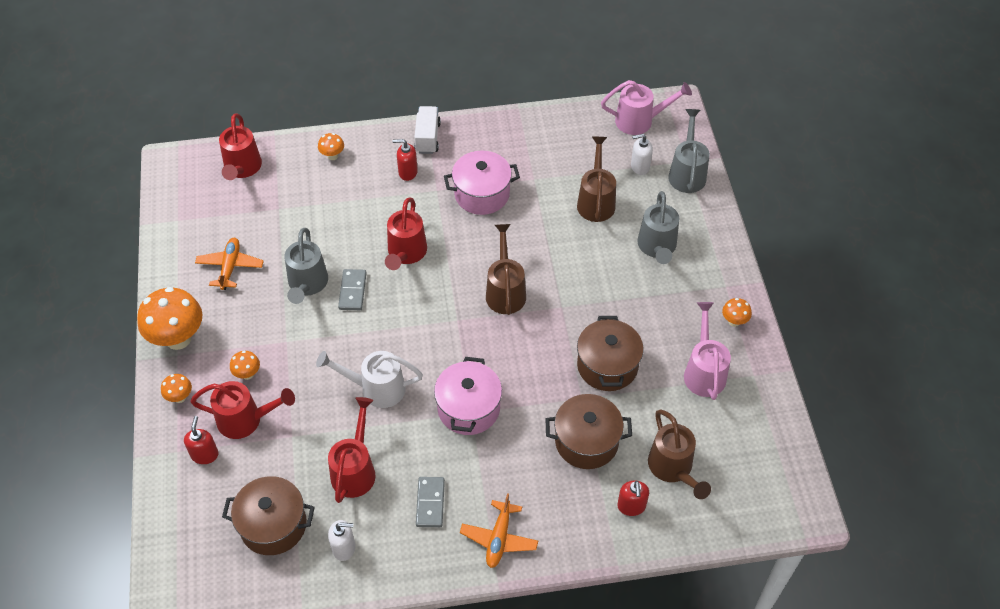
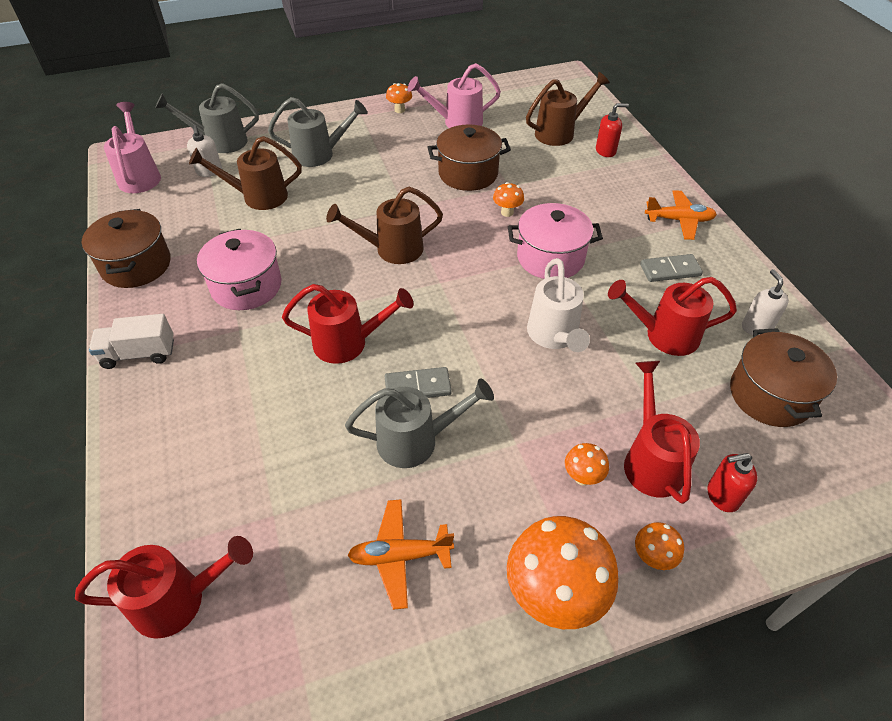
camera: 100 degrees left, 5 degrees down
(332, 156) = (162, 463): orange mushroom -> orange mushroom (507, 212)
(407, 172) = (204, 365): red soap dispenser -> none
(586, 441) = (554, 179): brown pot -> brown pot (136, 265)

